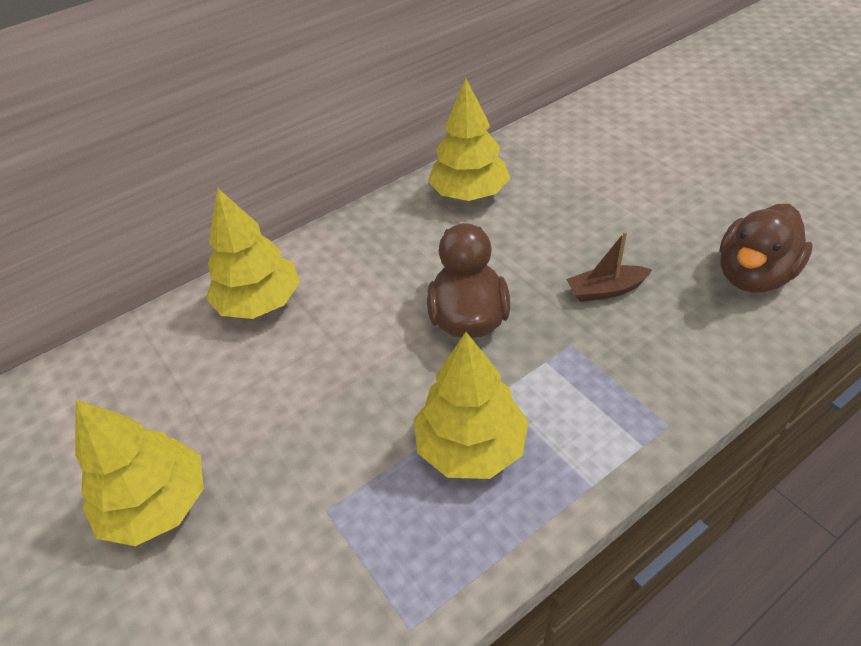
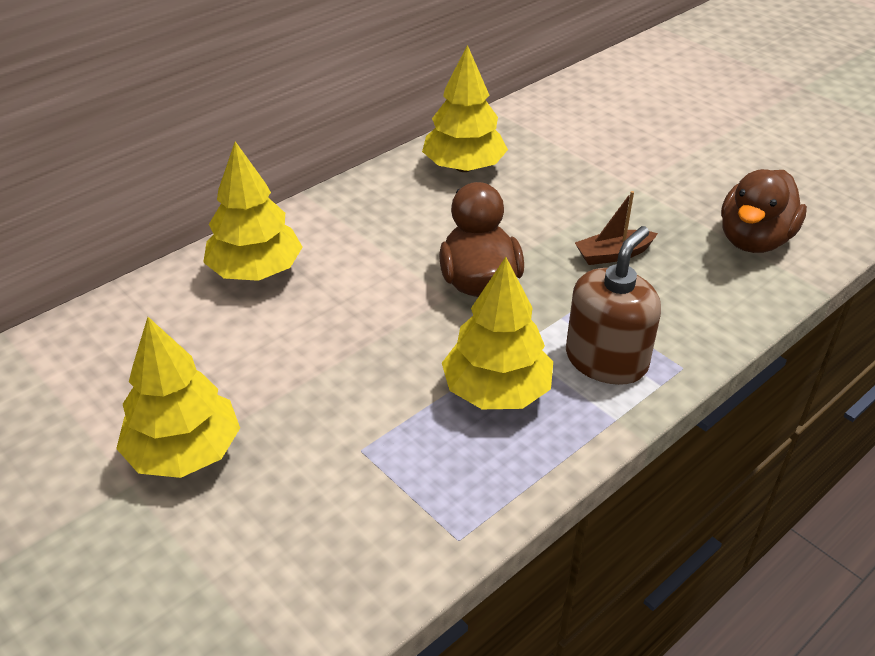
camera: 10 degrees left, 5 degrees down
(587, 413) = (606, 360): none -> brown soap dispenser

